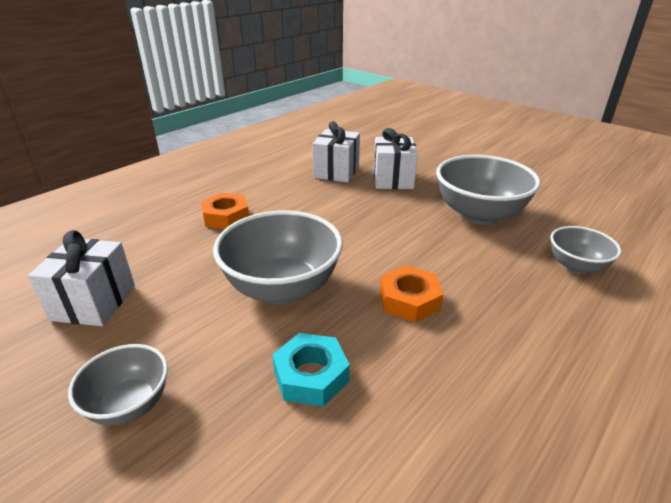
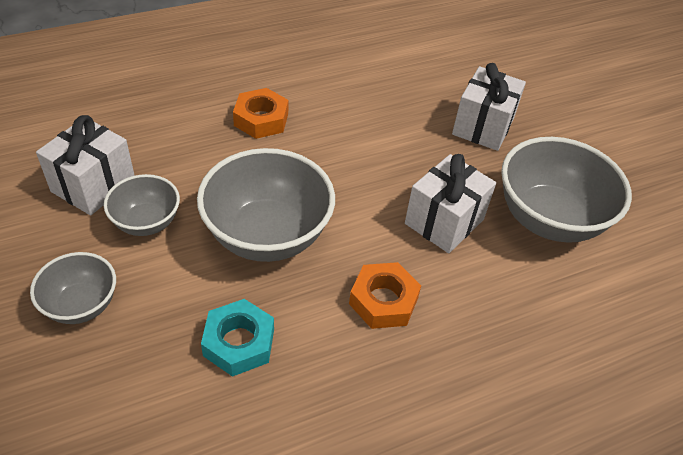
camera: 20 degrees right, 15 degrees up
(336, 172) = (422, 91): white gift -> white gift (444, 221)
(576, 266) = (604, 335): grey bowl -> grey bowl (146, 222)

